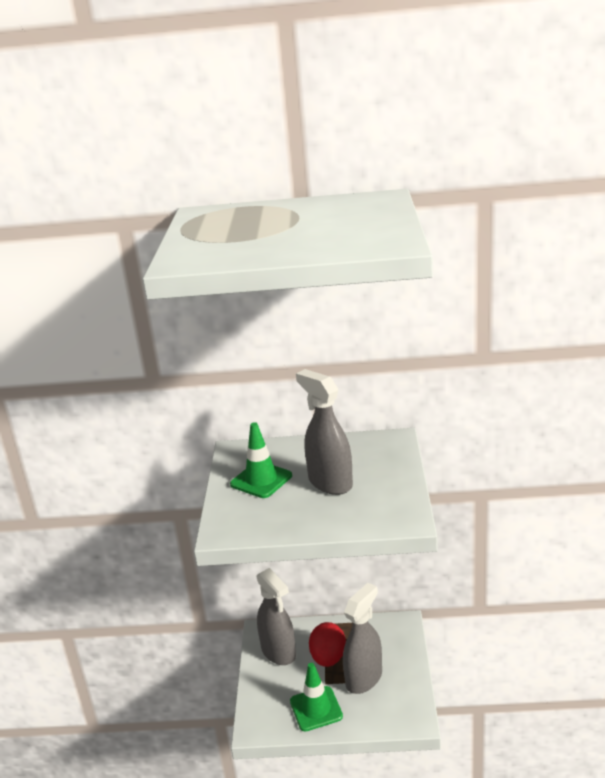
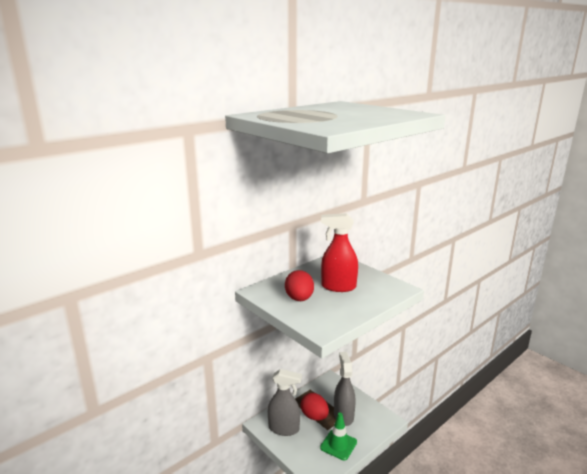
camera: 45 degrees left, 5 degrees down
(261, 480) = (299, 299): green traffic cone -> red egg
(330, 483) = (338, 287): grey spray bottle -> red spray bottle

